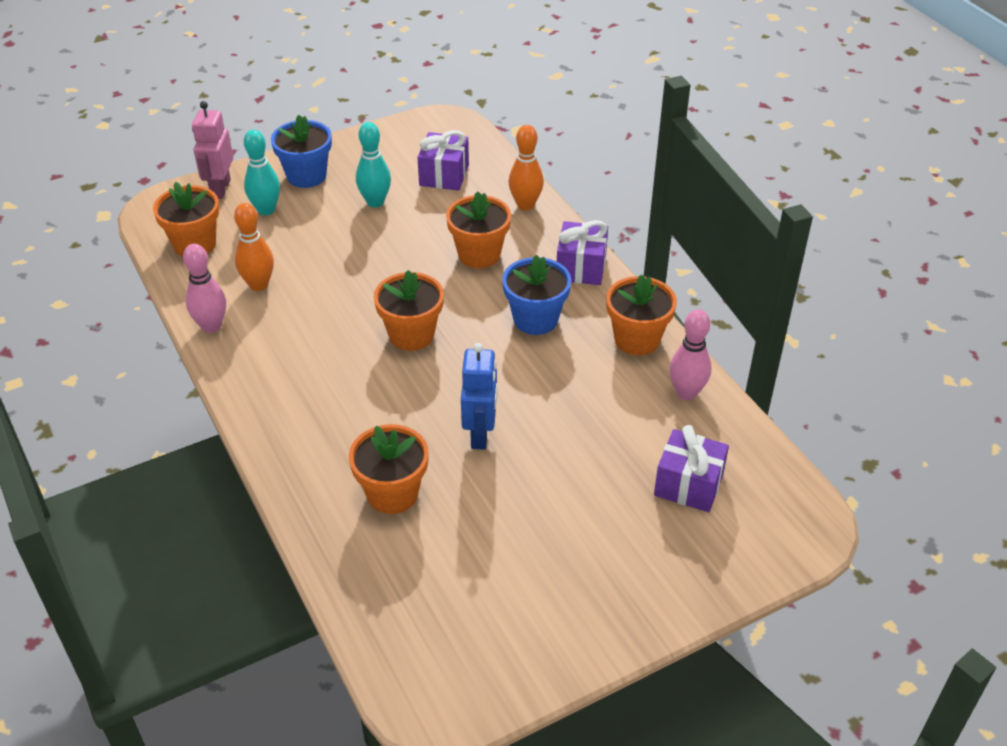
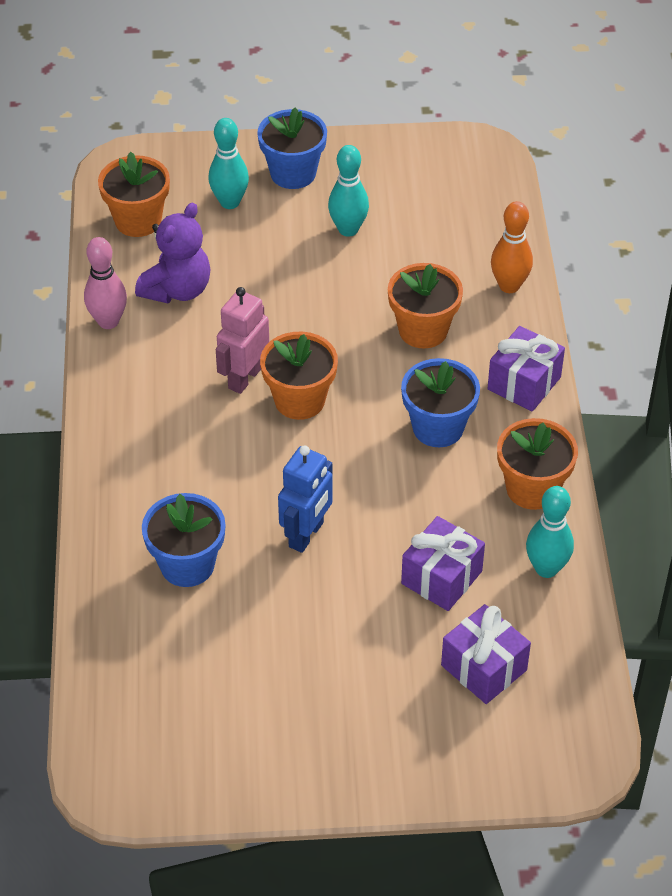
camera: 25 degrees right, 5 degrees up
(220, 189) = (196, 161): pink robot -> pink robot (244, 378)
(259, 285) = (177, 290): orange bowling pin -> purple teddy bear
(392, 493) = (187, 565): orange flower pot -> blue flower pot
(444, 175) = (441, 219): purple gift -> purple gift (441, 577)
(686, 393) = (546, 568): pink bowling pin -> turquoise bowling pin

